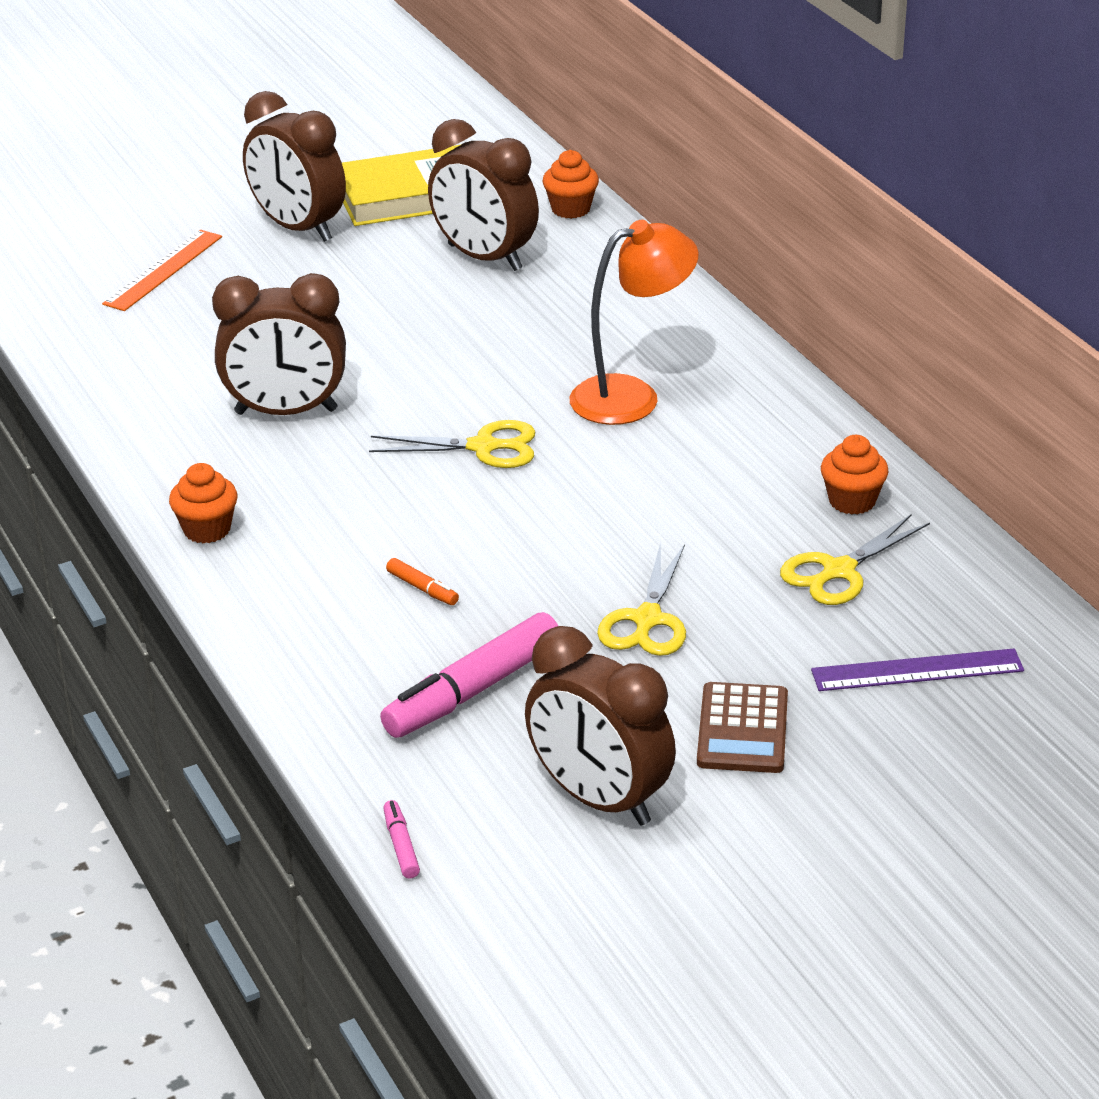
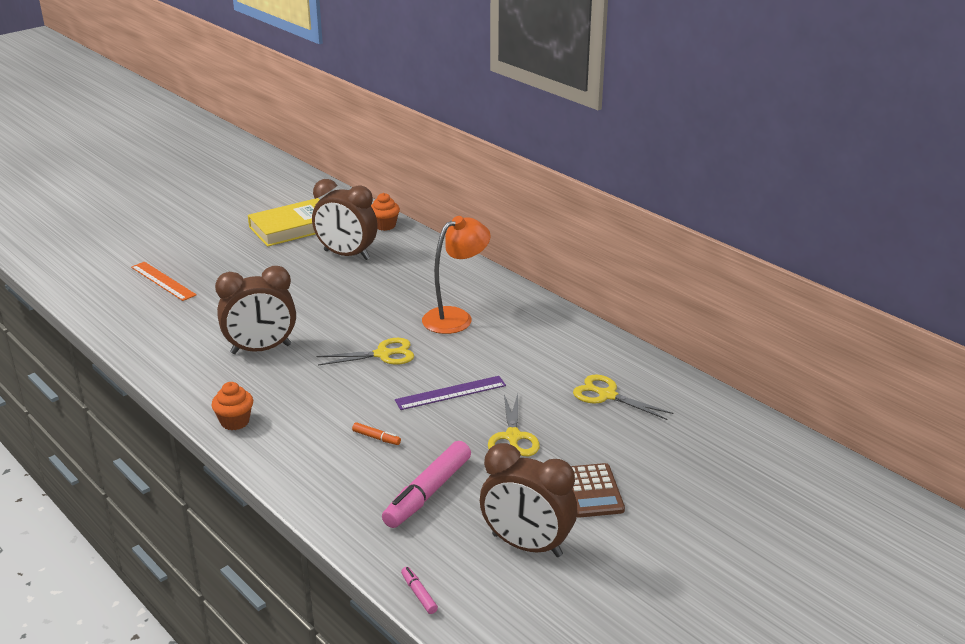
camera: 15 degrees left, 5 degrees down
(163, 270) = (163, 281): orange ruler -> orange ruler turned 60 degrees counterclockwise
(298, 228) = (235, 251): brown clock -> none
(839, 571) = (607, 395): yellow scissors -> yellow scissors turned 90 degrees clockwise
(852, 501) = (598, 357): orange cupcake -> none
(917, 670) = (673, 443): purple ruler -> purple ruler (450, 393)

